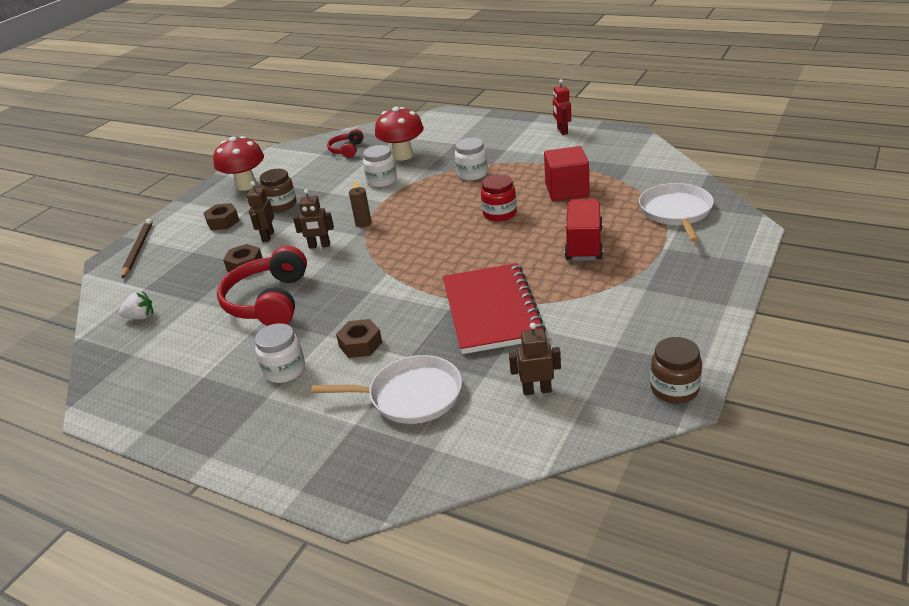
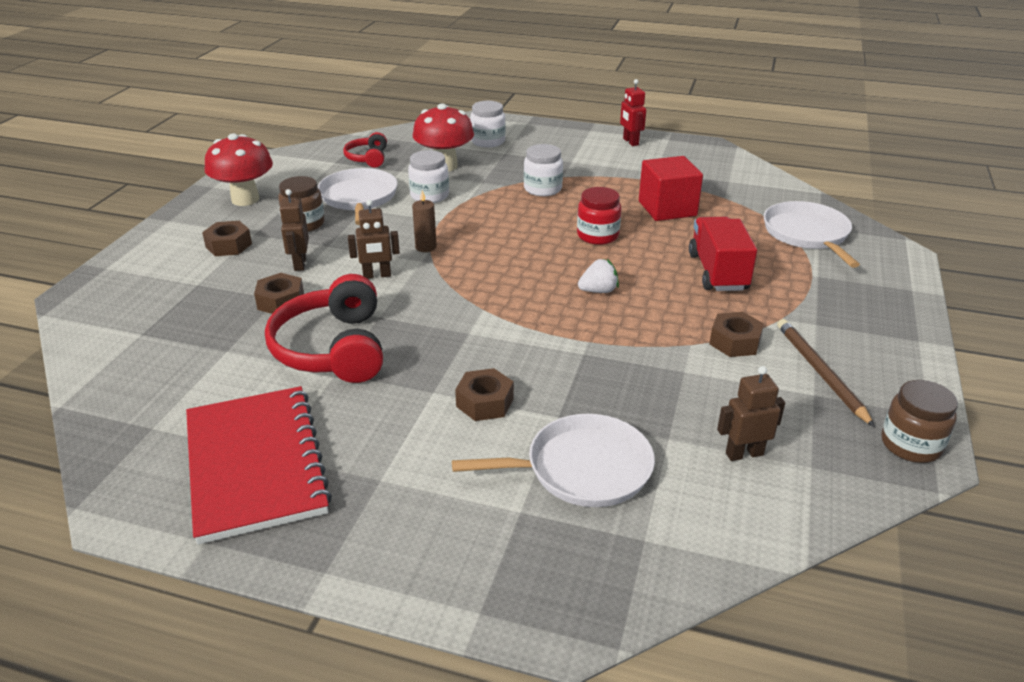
camera: 15 degrees left, 0 degrees up
(138, 250) = (114, 282): brown pencil -> brown pencil (820, 372)
(140, 317) = (147, 374): white strawberry -> white strawberry (598, 291)
(284, 370) = (391, 441): white jar -> white jar (488, 141)
(328, 183) = (359, 198): none -> white pan
(492, 310) = (640, 354): red notebook -> red notebook (256, 464)
(571, 303) = (735, 342): none -> brown nut

